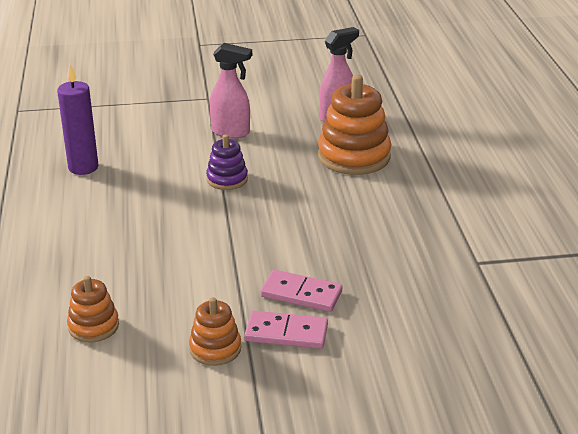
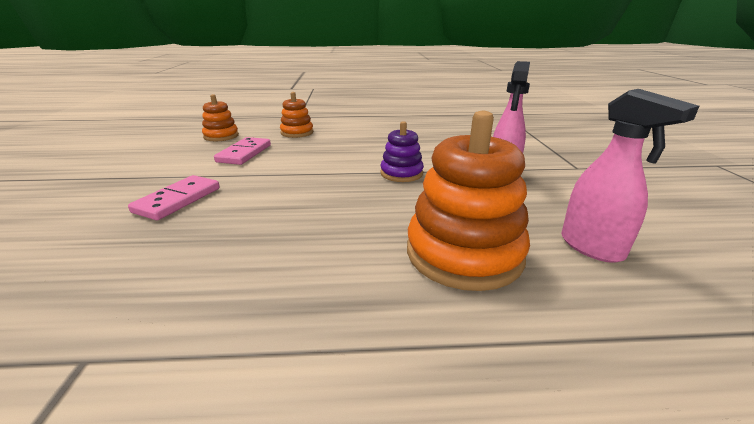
camera: 95 degrees right, 5 degrees down
(83, 167) = (422, 129): purple candle -> none
(215, 348) = (150, 166): orange stacking toy -> orange stacking toy (297, 133)
(286, 333) = (130, 191): pink domino -> pink domino (244, 153)

